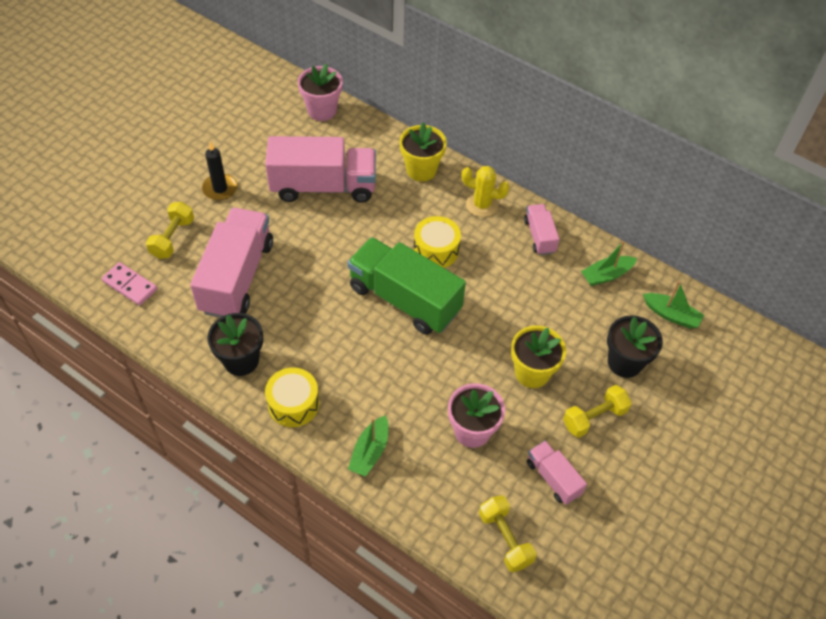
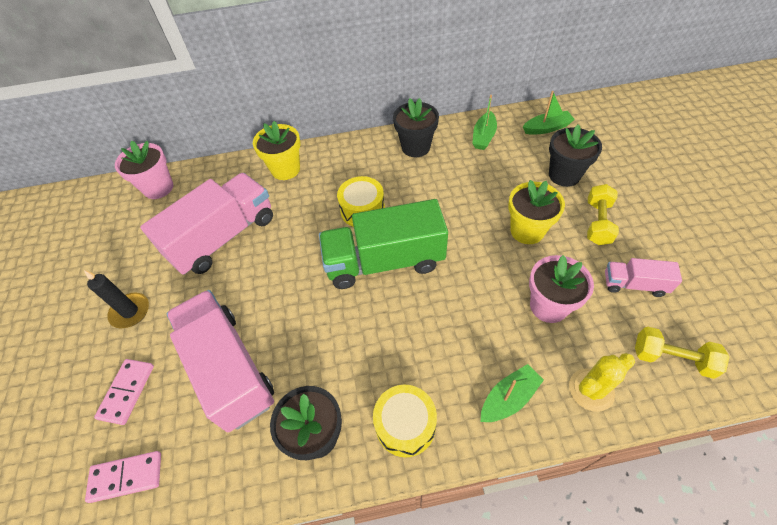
camera: 40 degrees left, 0 degrees up
(173, 238) = (127, 392): yellow dumbbell -> pink domino
(370, 451) = (509, 398): green boat -> green boat turned 105 degrees counterclockwise
(482, 205) = (355, 158): yellow cactus -> yellow cactus (591, 390)
(539, 236) = (415, 147): pink truck -> black flower pot

